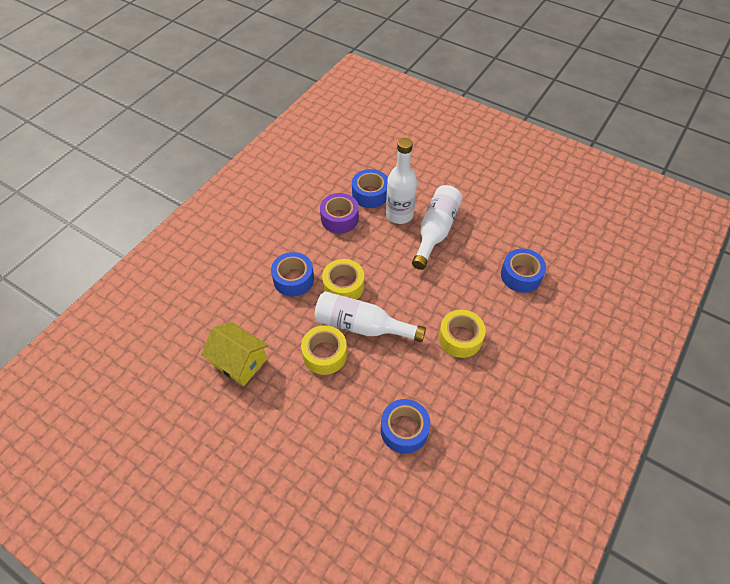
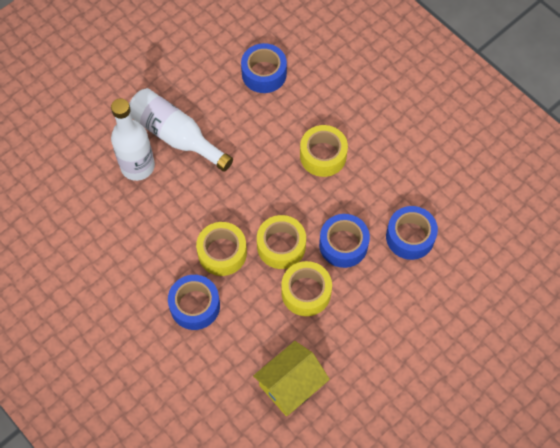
camera: 75 degrees left, 10 degrees up
(339, 218) = (119, 234): purple tape -> none
(362, 326) = (281, 246): white bottle -> yellow tape
(370, 194) = (92, 190): blue tape -> blue tape (343, 245)

